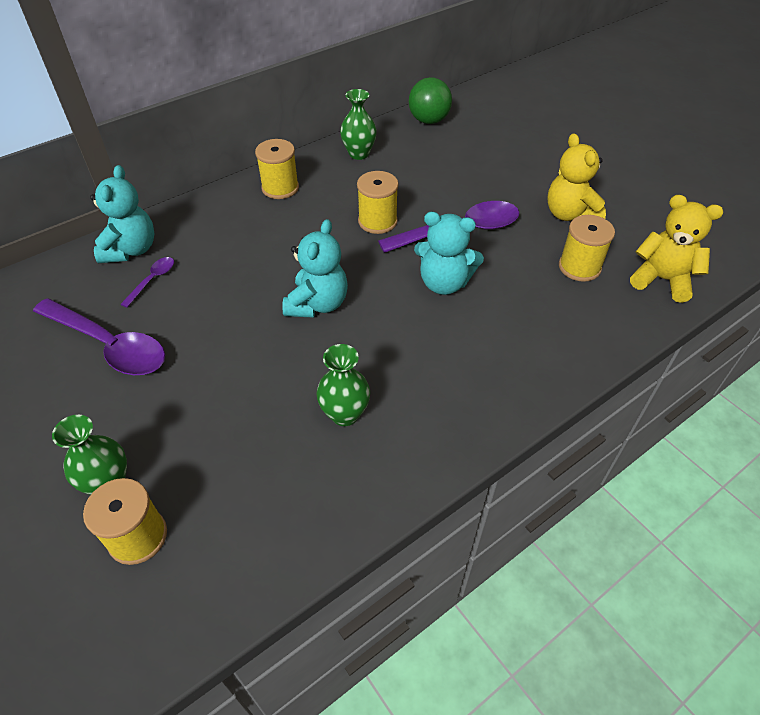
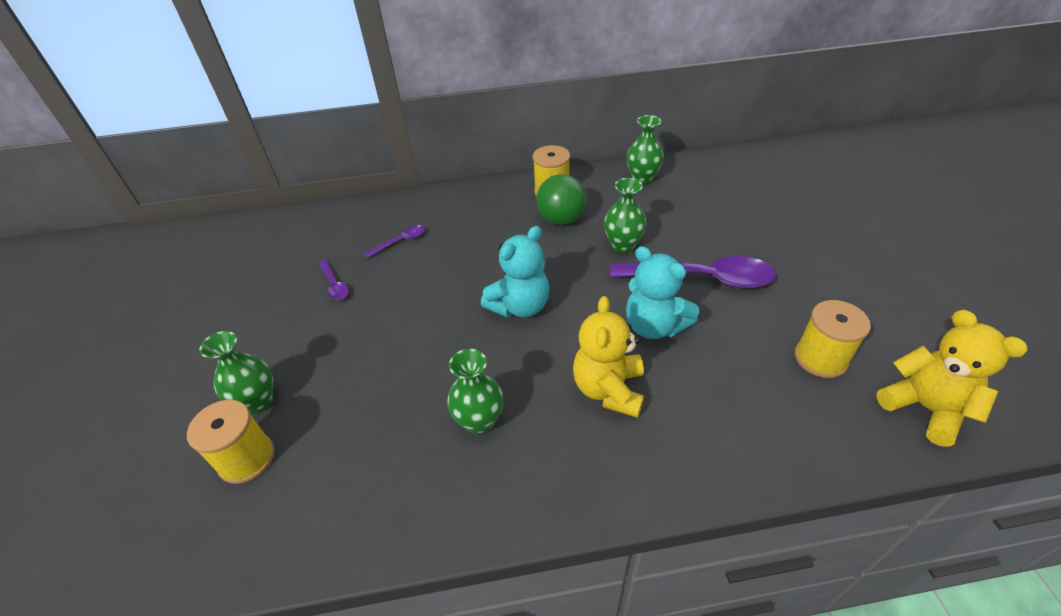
camera: 30 degrees right, 5 degrees down
(109, 345) = (335, 285): purple spoon -> purple spoon, size x0.46
(131, 250) = (401, 212): turquoise teddy bear -> none
(377, 221) = (623, 246): yellow spool -> green vase
(429, 121) = (731, 163): green ball -> green ball (561, 220)
(570, 215) = (840, 297): yellow teddy bear -> yellow teddy bear (608, 389)

